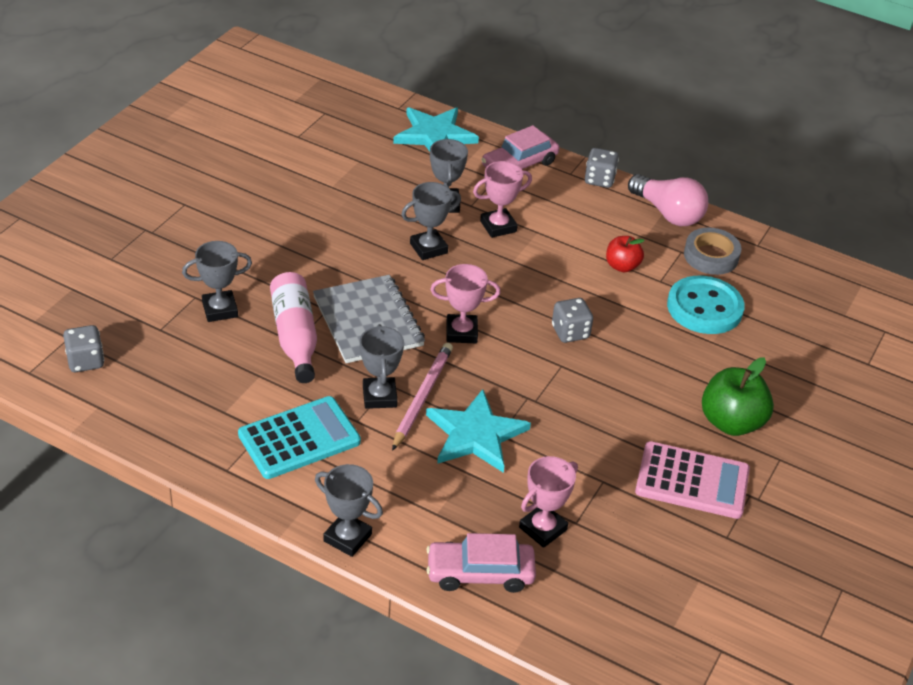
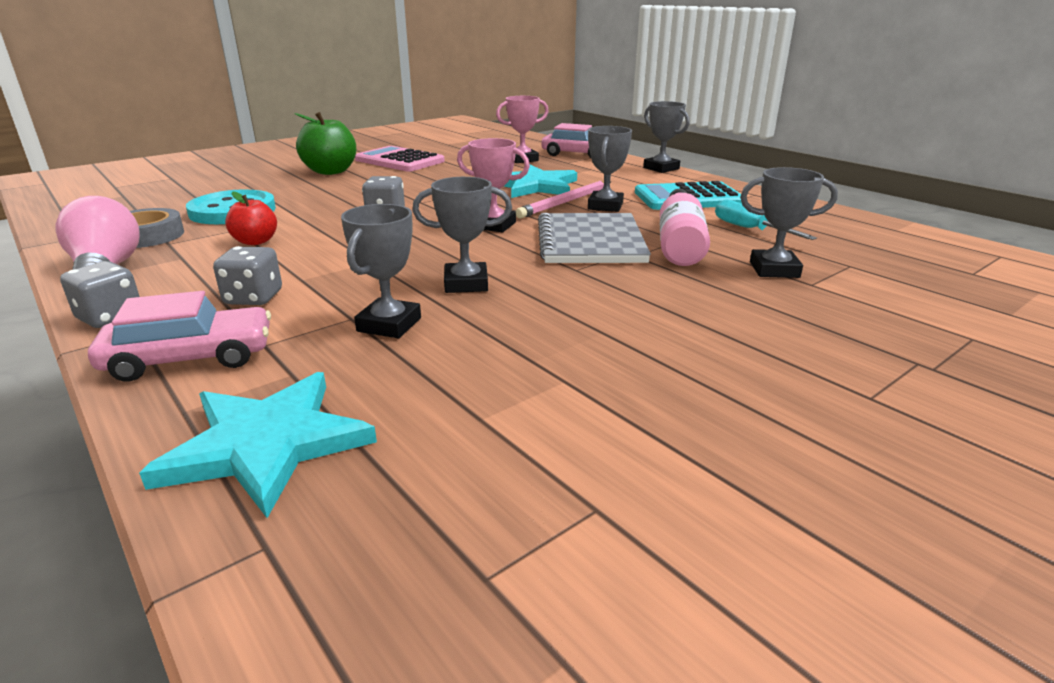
camera: 155 degrees left, 15 degrees down
(85, 361) = (934, 254): grey dice -> grey dice (253, 298)
(236, 375) = (749, 229): none -> turquoise screwdriver
(498, 226) = (345, 290): pink trophy -> none

